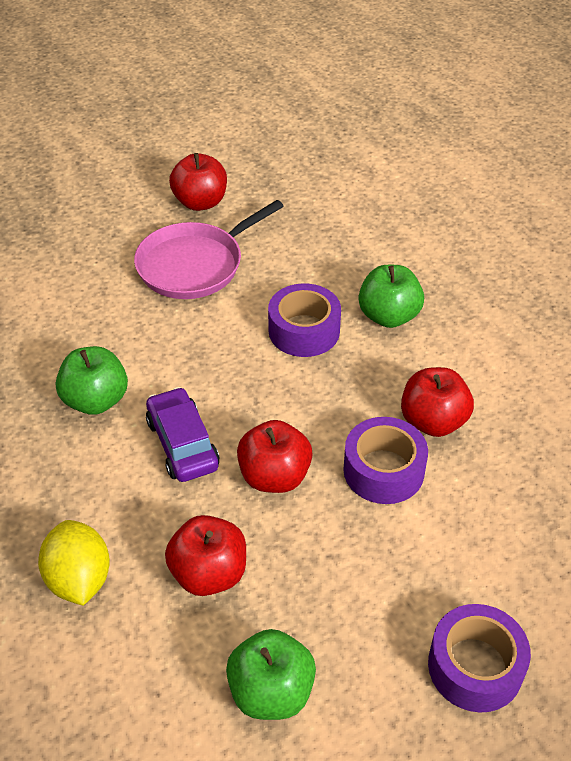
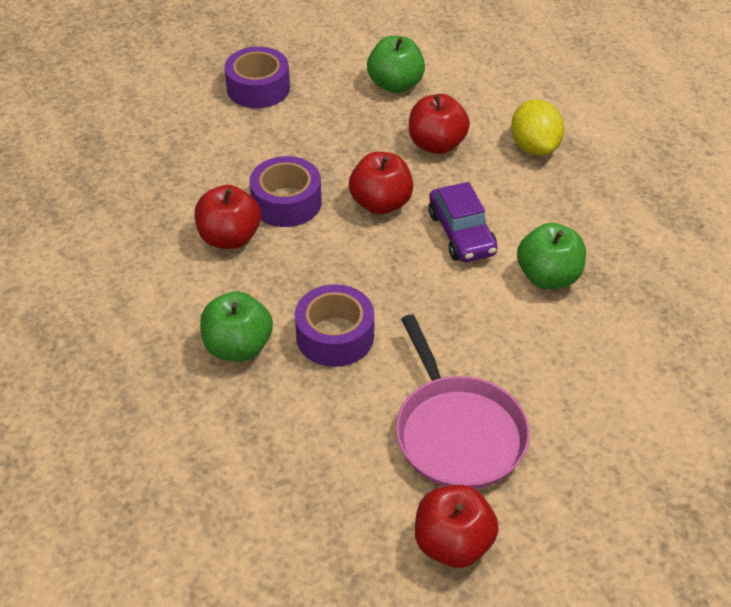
camera: 175 degrees left, 0 degrees up
(194, 265) = (457, 433): pink pan -> pink pan turned 105 degrees clockwise

